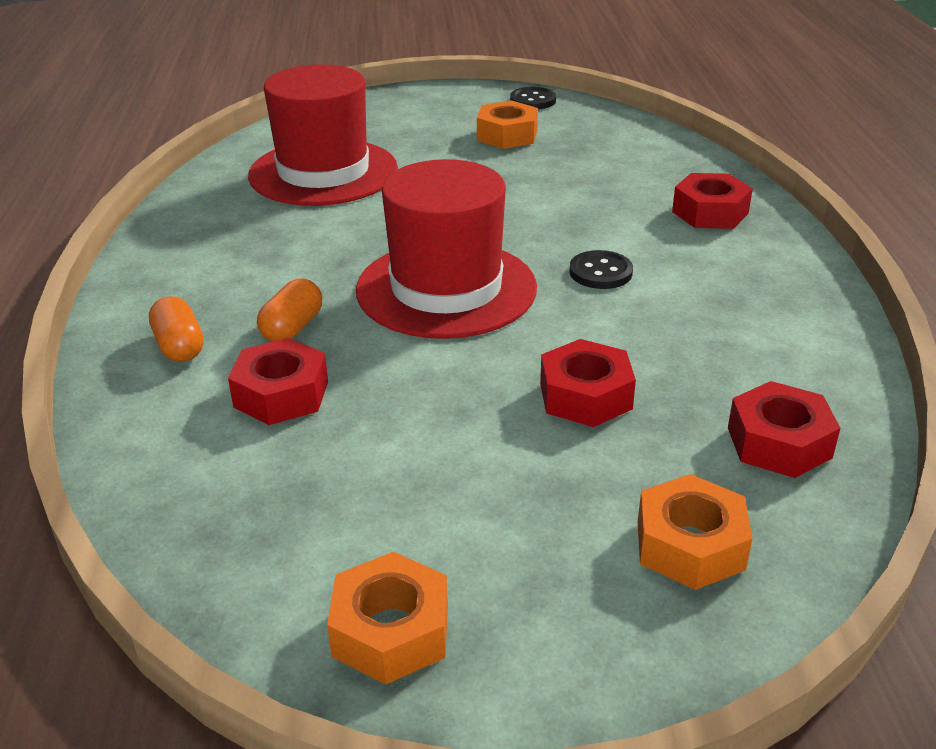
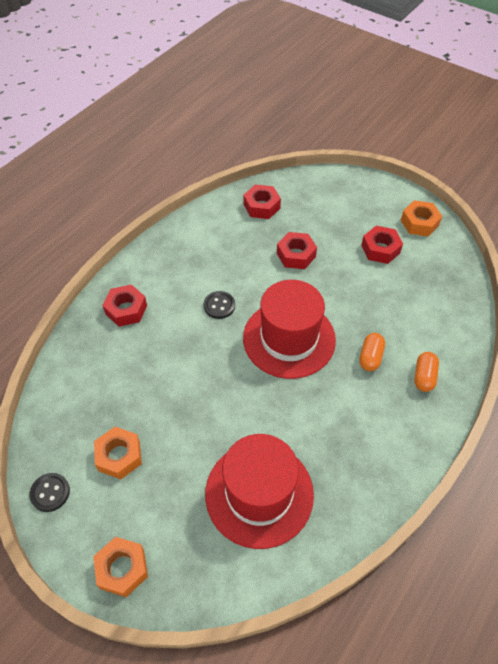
camera: 140 degrees left, 20 degrees up
(281, 394) = (398, 322): red nut -> red nut (380, 249)
(292, 328) = (370, 357): orange capsule -> orange capsule turned 45 degrees counterclockwise
(690, 545) = (323, 198): orange nut -> orange nut (122, 568)

